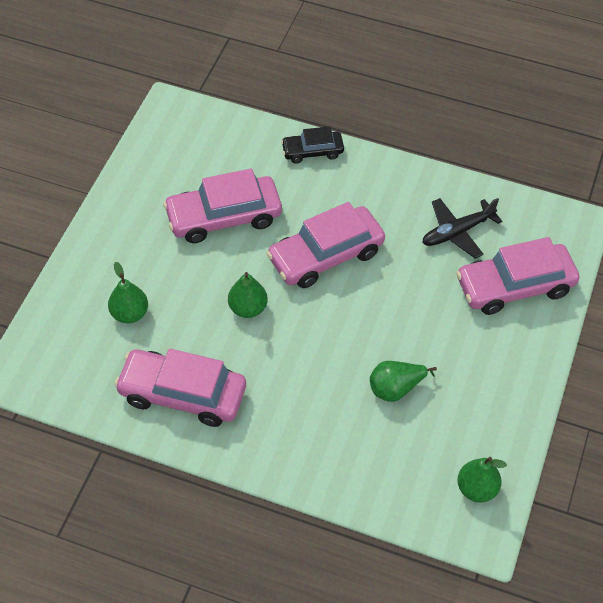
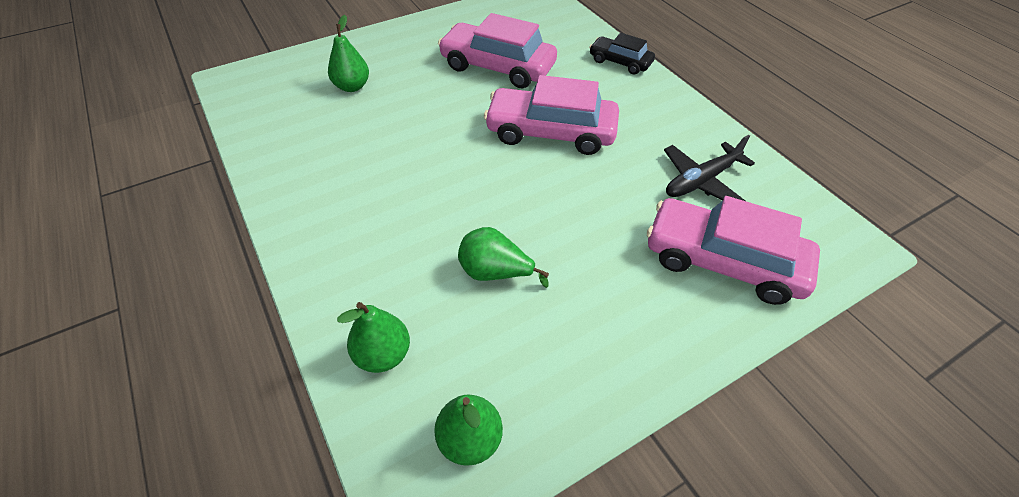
camera: 40 degrees right, 5 degrees down
(182, 394) = (314, 158): pink car -> none
(248, 308) = (441, 131): green pear -> green pear (383, 355)
(457, 232) = (701, 181): black plane -> black plane turned 45 degrees counterclockwise

